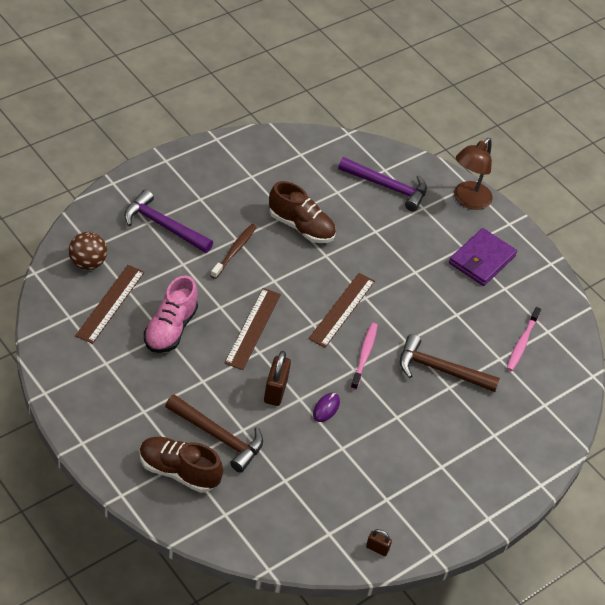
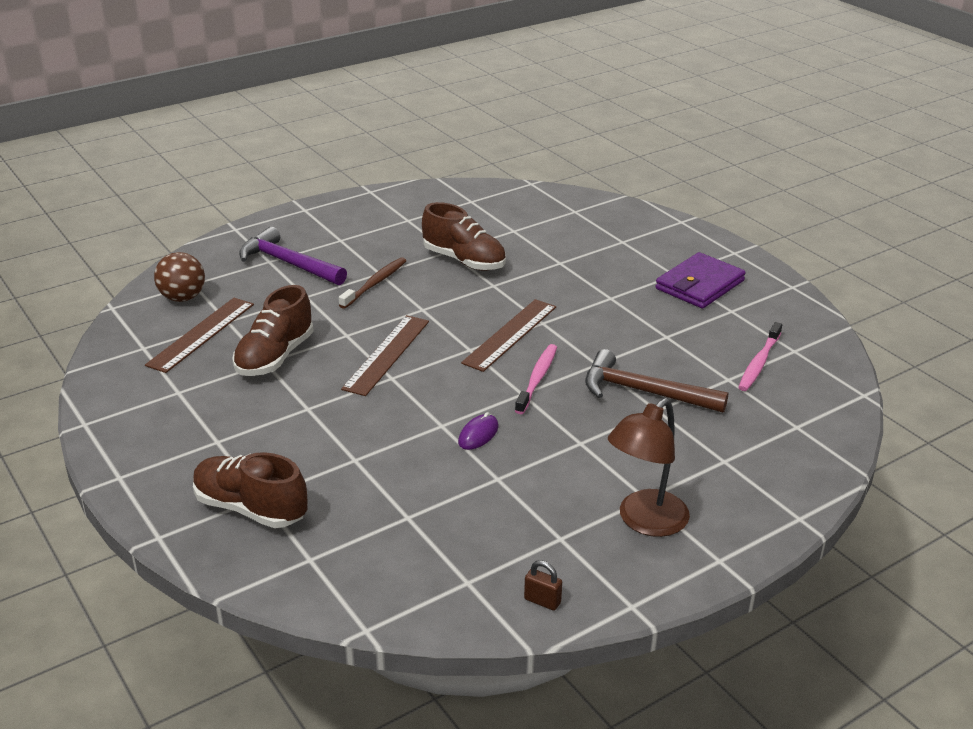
camera: 10 degrees right, 15 degrees down
(170, 329) = (275, 357): pink shoe -> brown shoe
(218, 437) = (318, 468): brown hammer -> none
(275, 391) = (408, 417): brown padlock -> none
(387, 187) = (577, 225): purple hammer -> none
(468, 200) = (679, 234): brown lamp -> brown lamp (645, 522)

